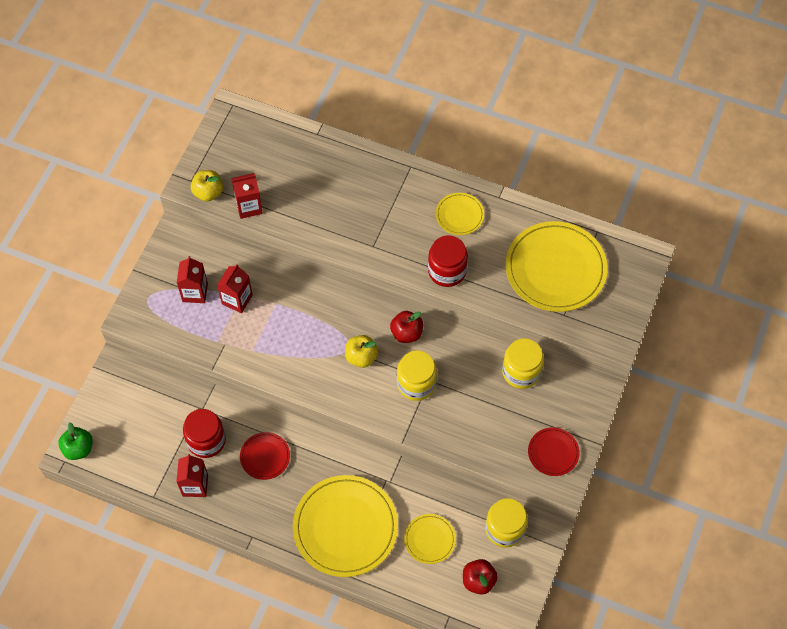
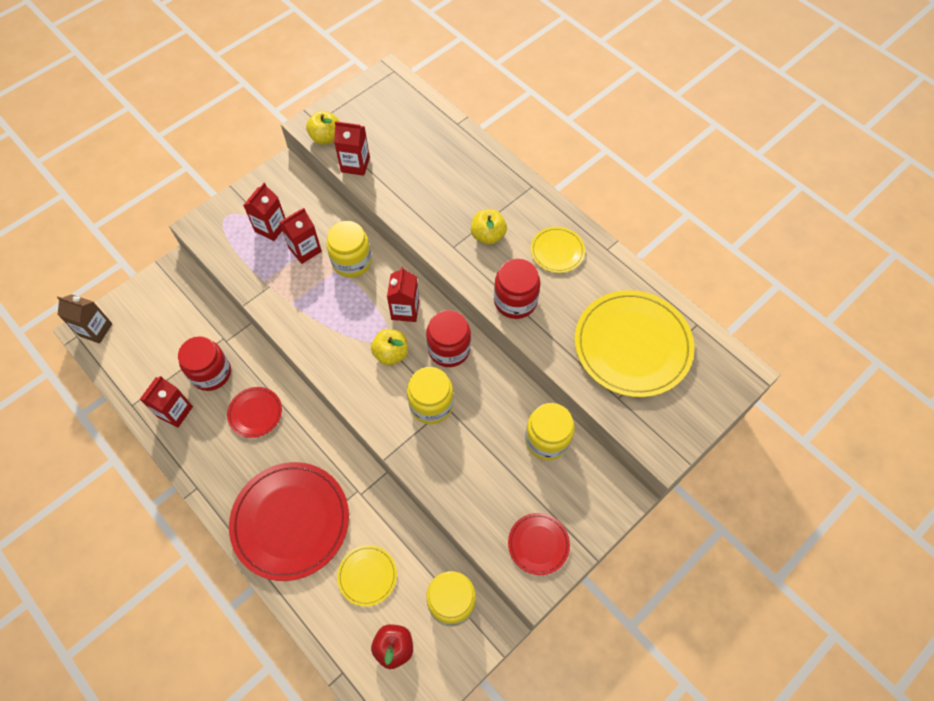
camera: 25 degrees right, 0 degrees up
(78, 448) = (95, 330): green apple -> brown carton
(284, 293) = (352, 261): none -> yellow jar
(345, 527) = (290, 521): yellow plate -> red plate
(352, 316) = (405, 310): none -> red carton
(396, 225) = (488, 235): none -> yellow apple
(406, 333) = (449, 349): red apple -> red jar

